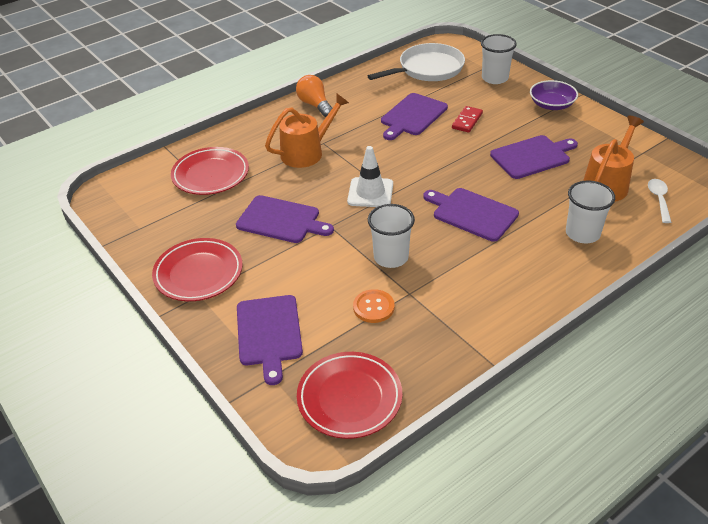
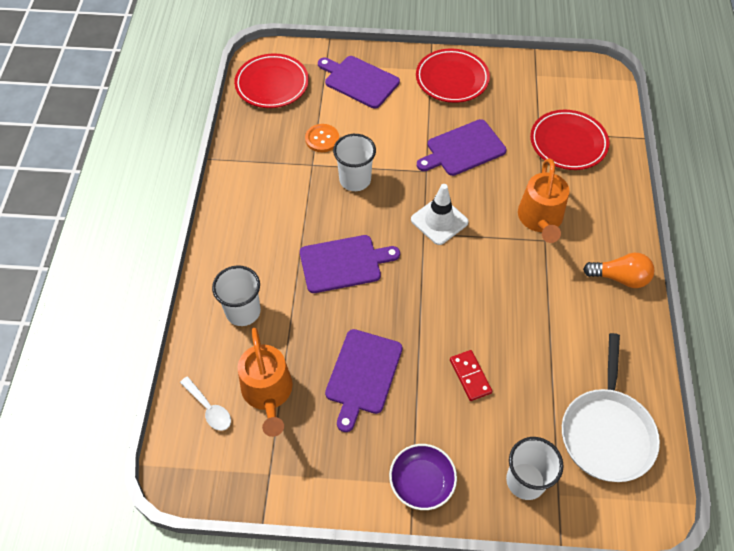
camera: 130 degrees right, 15 degrees up
(412, 116) = (523, 339): purple cutting board -> none

